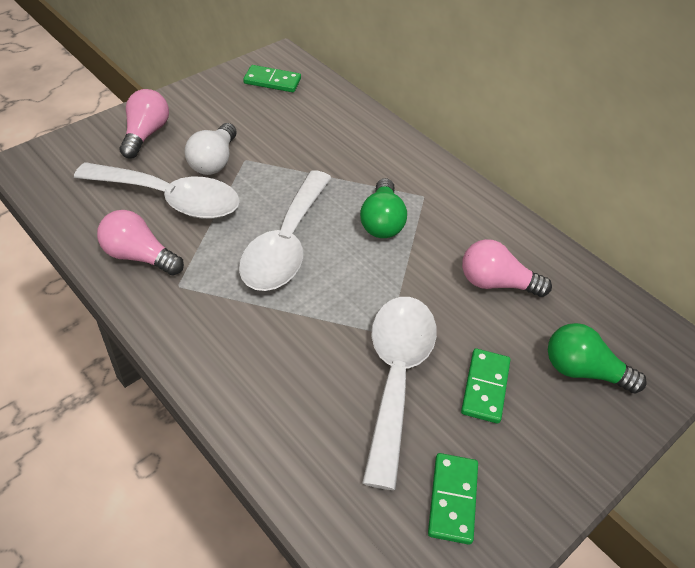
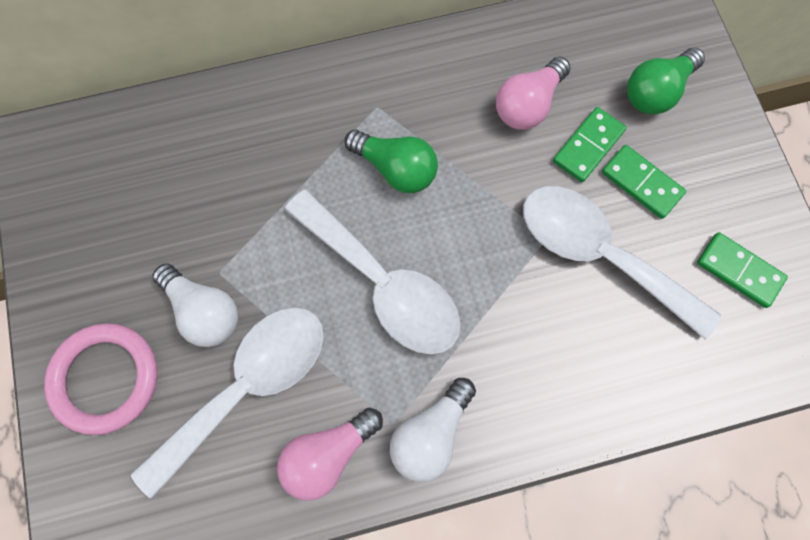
camera: 60 degrees left, 25 degrees up
(146, 134) = (105, 379): pink light bulb -> pink ring
(180, 310) = (431, 433): none -> white light bulb
(272, 81) = (80, 178): green domino -> green domino (588, 146)

